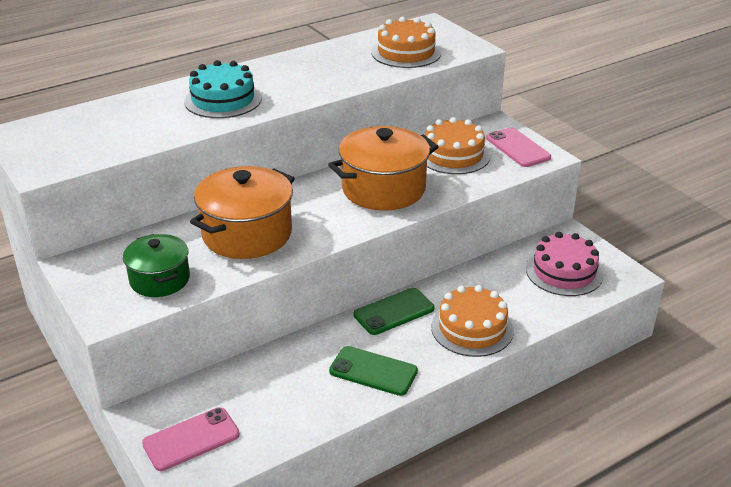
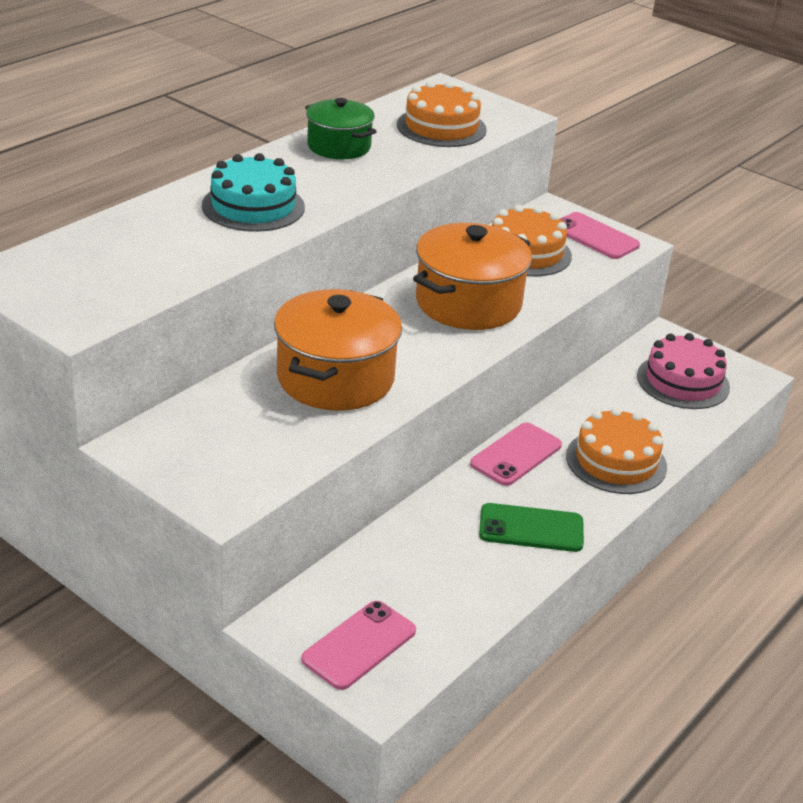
camera: 20 degrees left, 0 degrees up
(160, 279) = (261, 449): green pot -> green pot (339, 146)
(394, 312) = (516, 455): green phone -> pink phone

